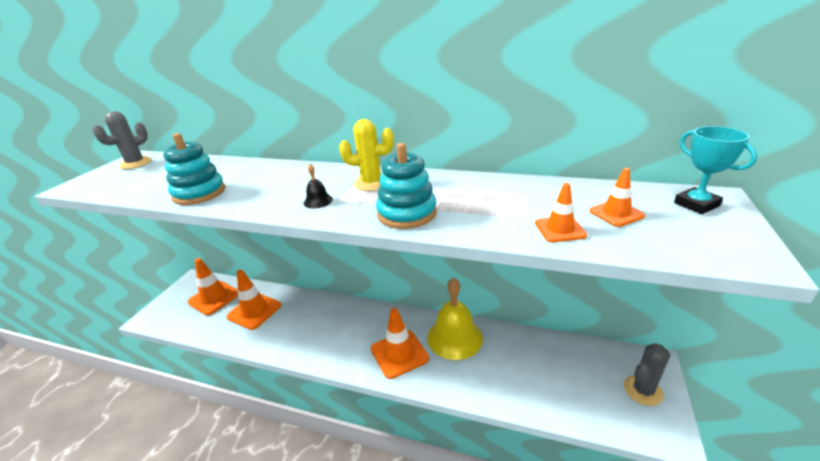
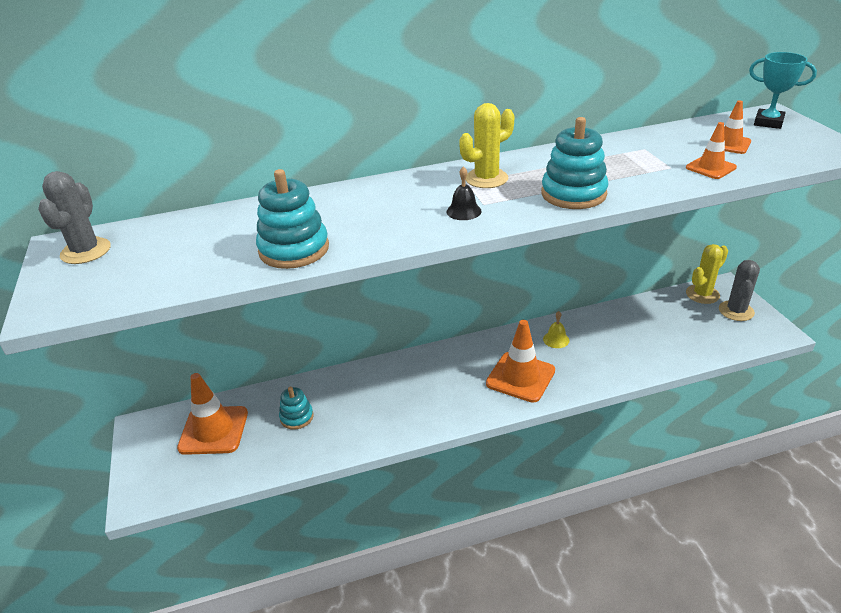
camera: 35 degrees left, 5 degrees up
(254, 311) = (296, 417): orange traffic cone -> turquoise stacking toy
(454, 337) = (556, 339): yellow bell -> yellow bell, size x0.41
(622, 358) = (702, 294): none -> yellow cactus

